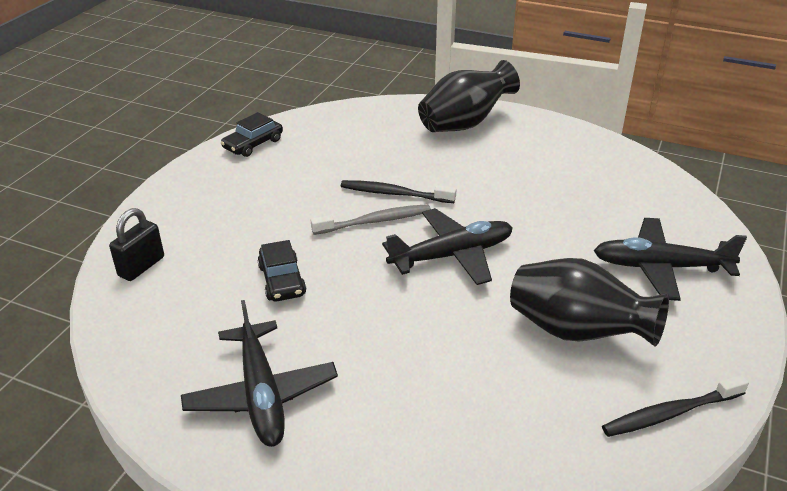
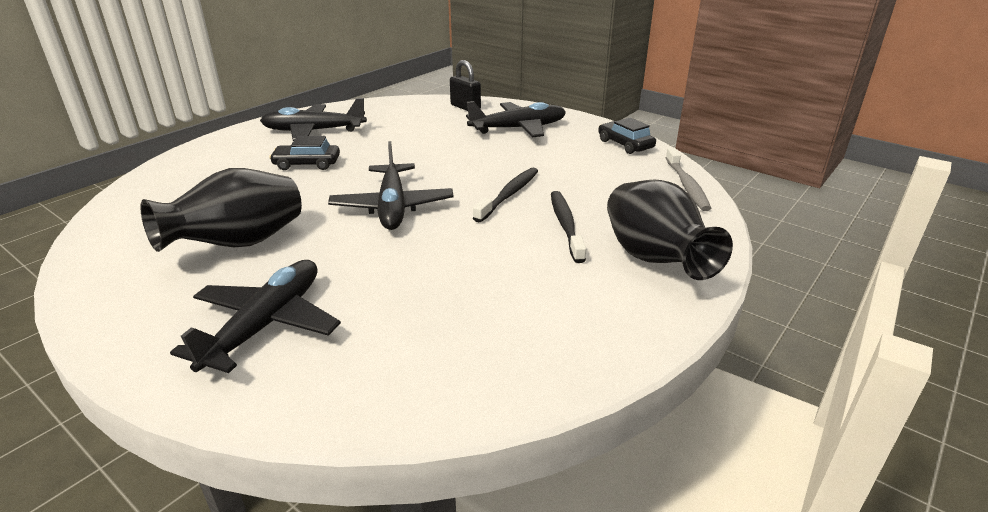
camera: 105 degrees right, 5 degrees down
(218, 212) = (519, 128): none -> black plane
(282, 280) = (416, 142): black car -> black car (307, 164)
(374, 221) = (468, 181): grey toothbrush -> grey toothbrush (686, 185)
(670, 413) = (108, 262): black toothbrush -> black toothbrush (565, 225)

